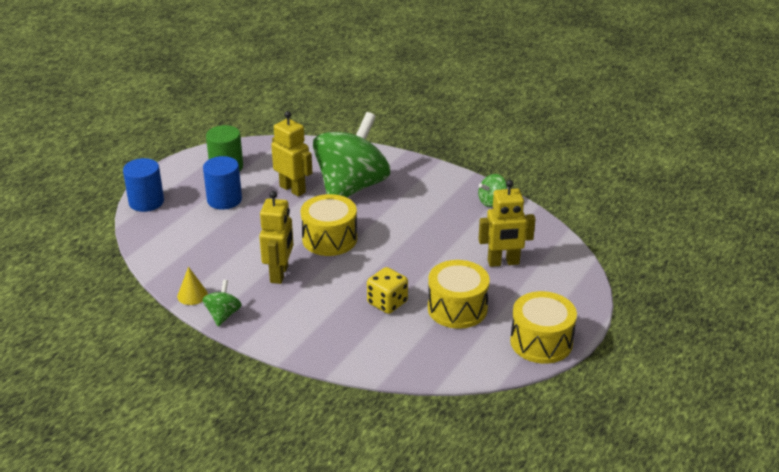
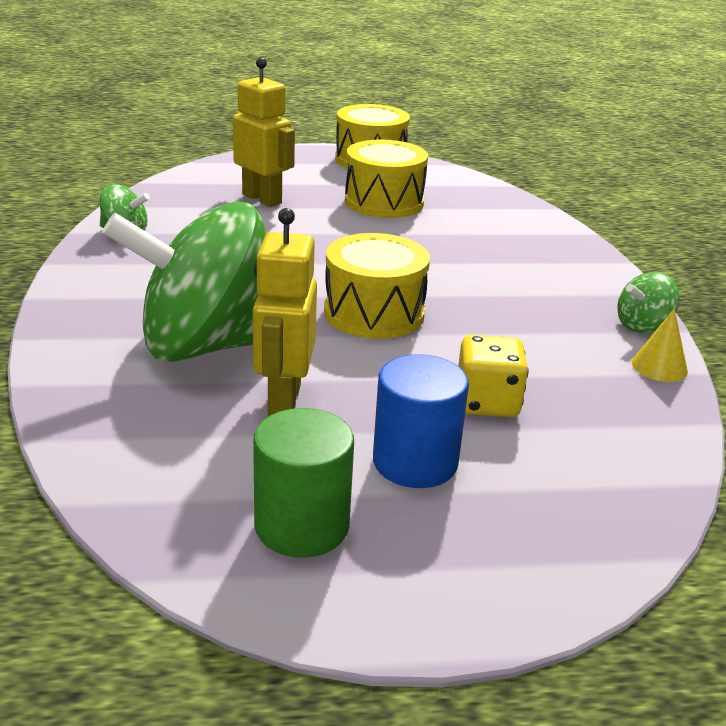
camera: 130 degrees left, 5 degrees down
(146, 202) = (565, 569): blue cylinder -> none
(279, 274) = (505, 320): yellow robot -> none
(387, 303) = (437, 237): yellow dice -> yellow dice (487, 402)

